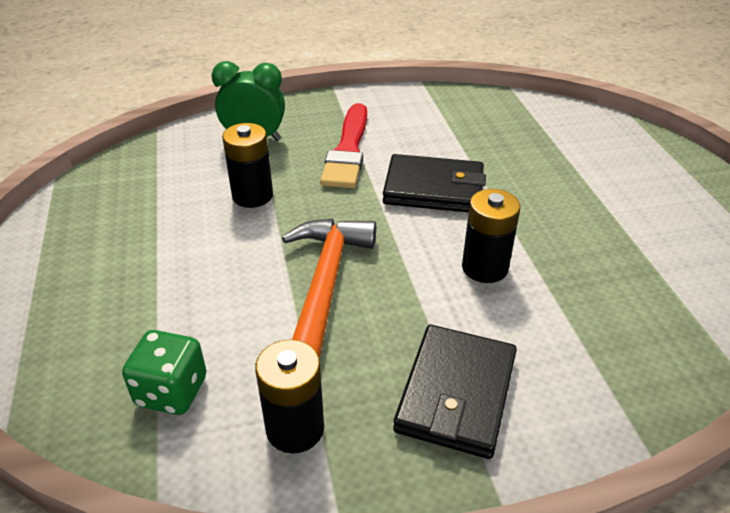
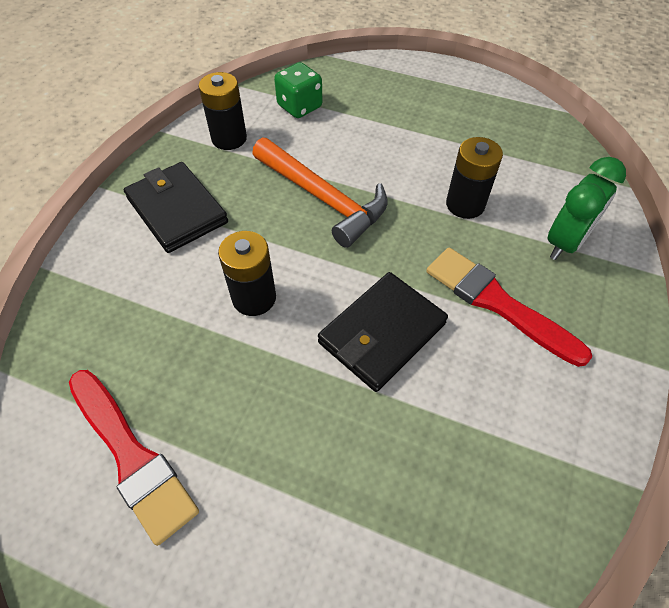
camera: 125 degrees right, 15 degrees up
(668, 254) = (132, 456): none -> red brush

